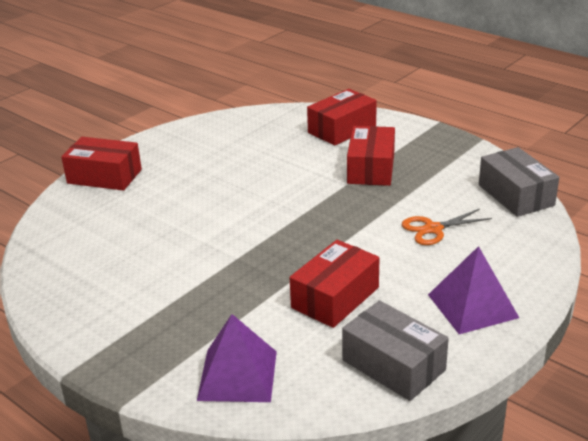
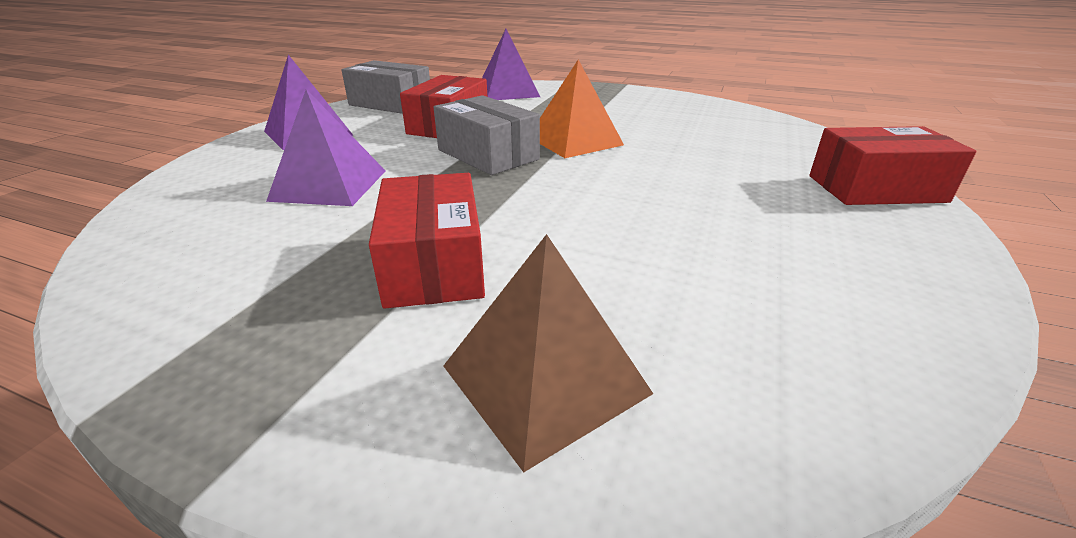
camera: 160 degrees right, 0 degrees up
(236, 252) = (574, 140): none -> orange pyramid
(342, 129) = (545, 379): red box -> brown pyramid
(433, 229) = (329, 185): orange scissors -> purple pyramid
(515, 195) = (146, 249): grey box -> grey box (488, 154)

